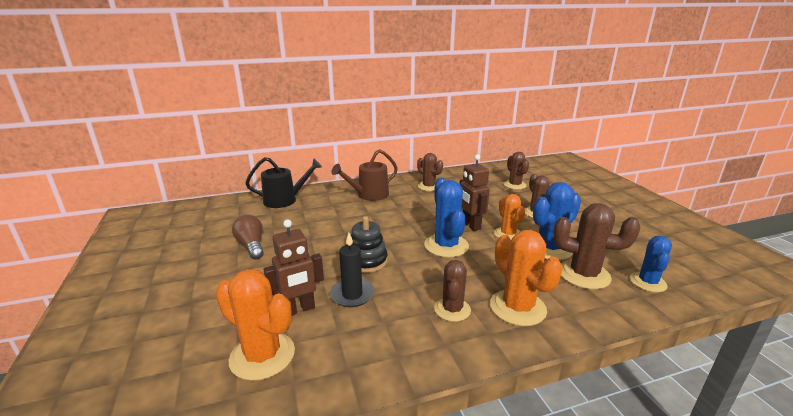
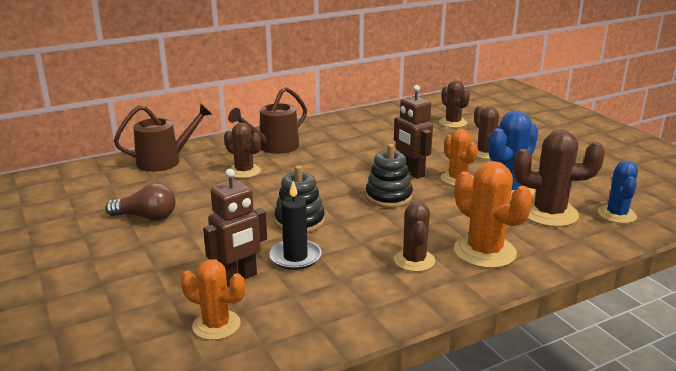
camera: 10 degrees left, 0 degrees up
(251, 245) = (146, 217): brown light bulb -> brown light bulb turned 135 degrees clockwise
(262, 356) = (216, 325): orange cactus -> orange cactus, size x0.66
(284, 200) = (164, 161): black watering can -> brown watering can
(429, 186) = (347, 131): brown cactus -> brown cactus (244, 171)
(446, 245) = (388, 197): blue cactus -> black stacking toy

